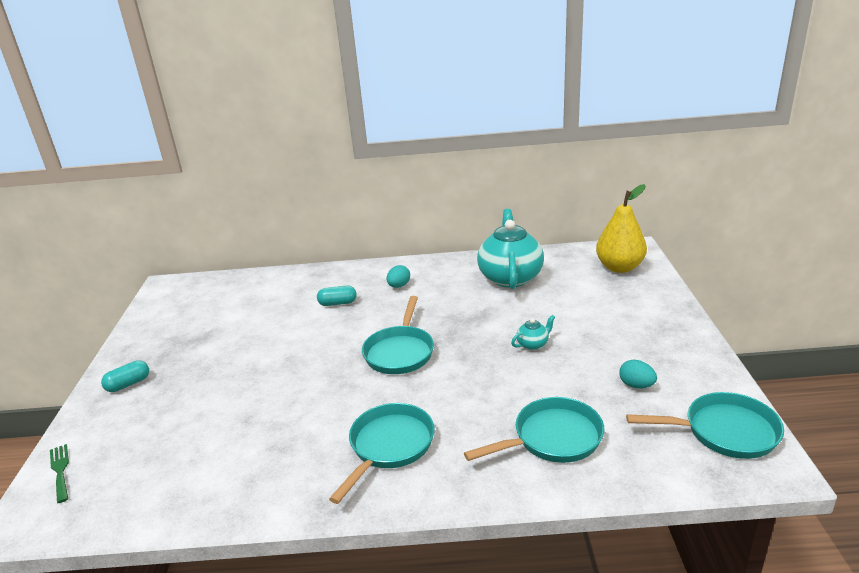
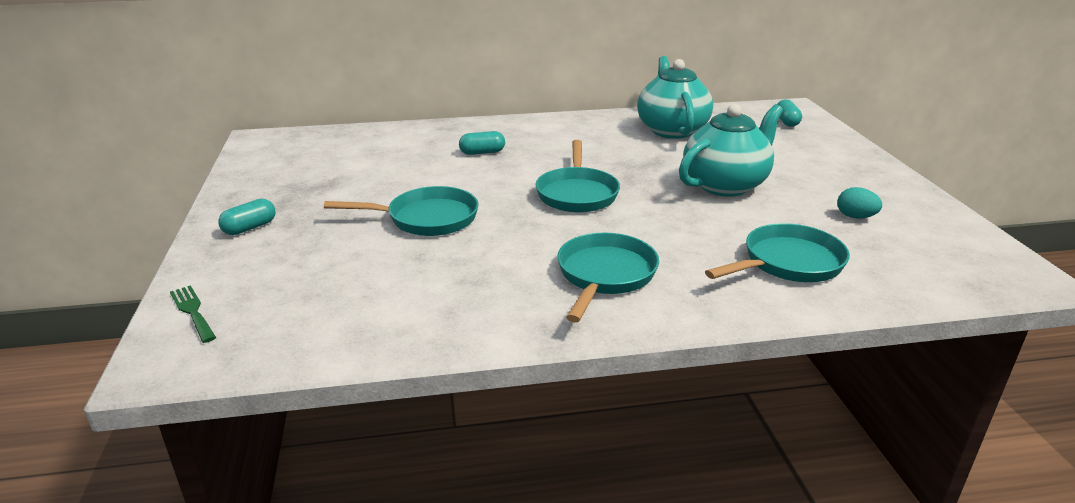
camera: 10 degrees left, 0 degrees up
(399, 286) = (548, 137): turquoise egg -> none
(533, 344) = (725, 185): turquoise teapot -> turquoise teapot, size x2.41
(619, 267) = (786, 122): yellow pear -> turquoise capsule
(724, 431) = (967, 252): turquoise pan -> turquoise pan (427, 219)

